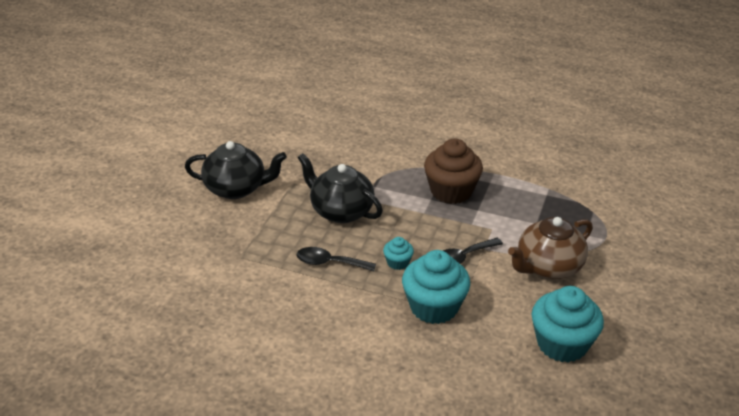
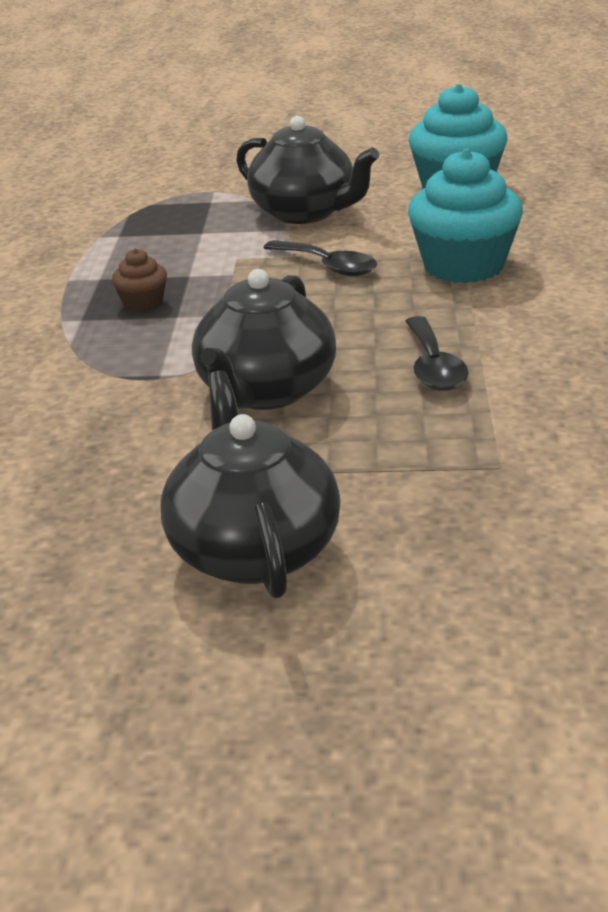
camera: 105 degrees left, 5 degrees down
(398, 262) = (381, 310): turquoise cupcake -> none
(451, 191) = (143, 303): brown cupcake -> brown cupcake, size x0.48
(548, 267) = (305, 213): brown teapot -> black teapot

